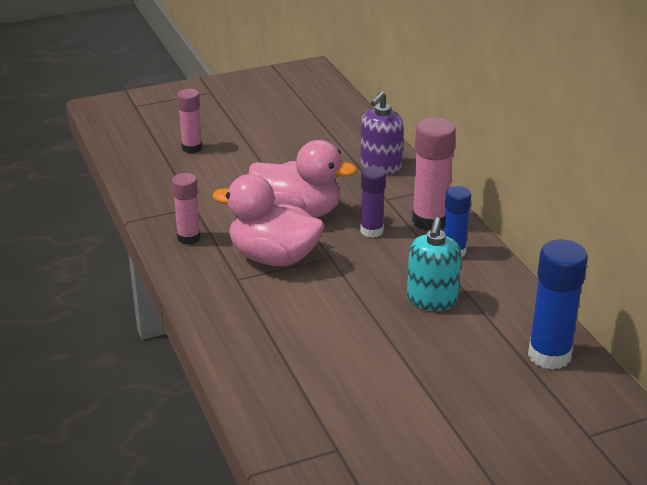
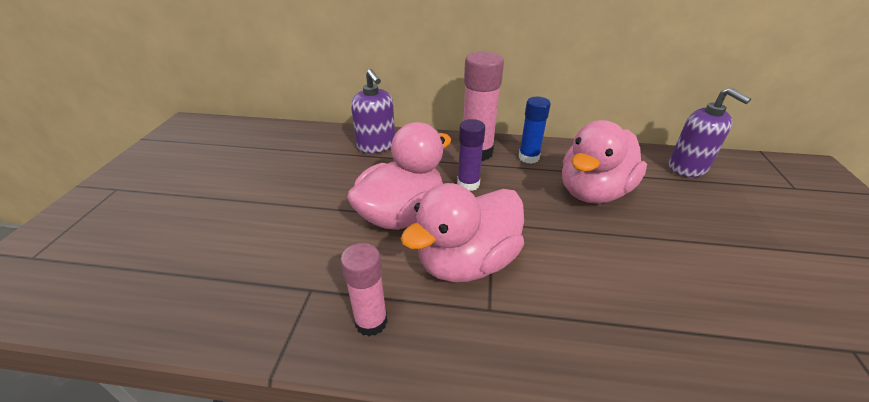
camera: 60 degrees left, 5 degrees up
(192, 148) = (194, 243): pink glue stick -> none
(431, 300) = (593, 192): turquoise soap dispenser -> pink duck
(549, 355) = (687, 167): blue glue stick -> purple soap dispenser

